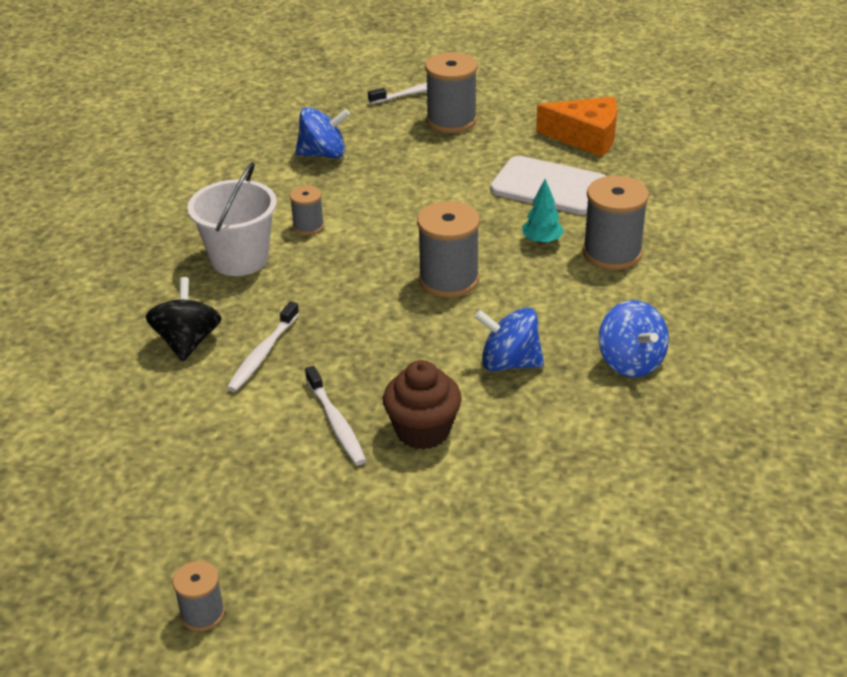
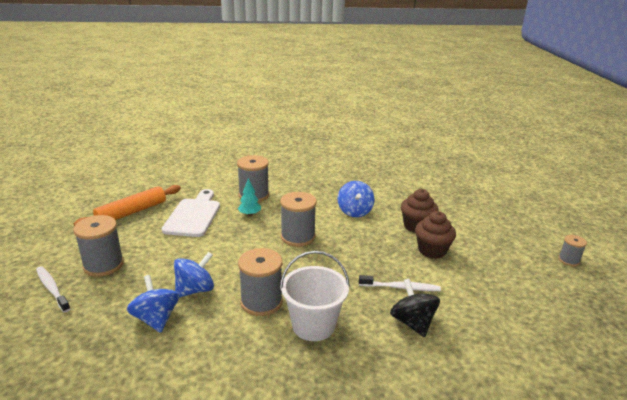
camera: 110 degrees left, 10 degrees down
(187, 342) = (412, 322): black spinning top -> black spinning top turned 90 degrees clockwise
(308, 226) = (261, 302): grey spool -> grey spool, size x1.82
(336, 423) = (432, 250): white toothbrush -> brown cupcake
(586, 137) = (132, 212): orange cheese -> orange rolling pin
(630, 362) = (335, 185): blue spinning top -> blue spinning top (195, 290)

